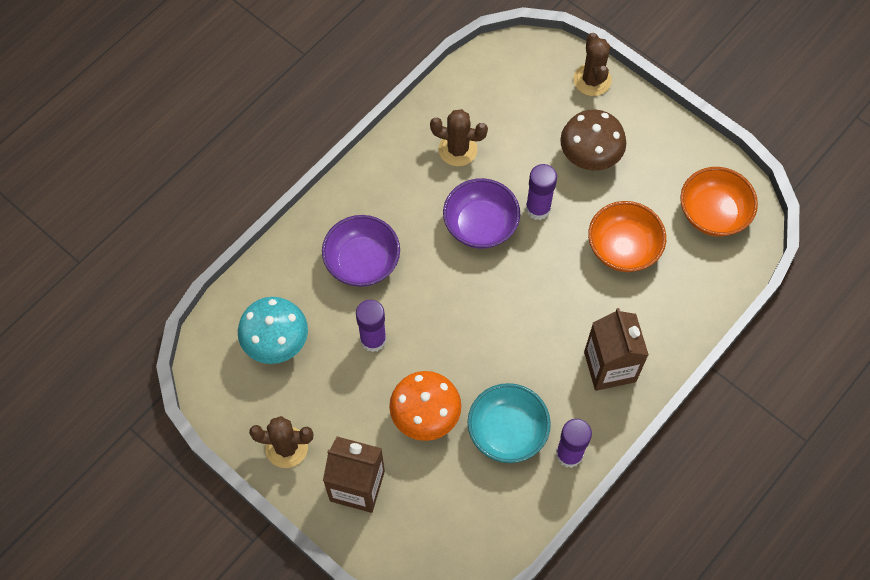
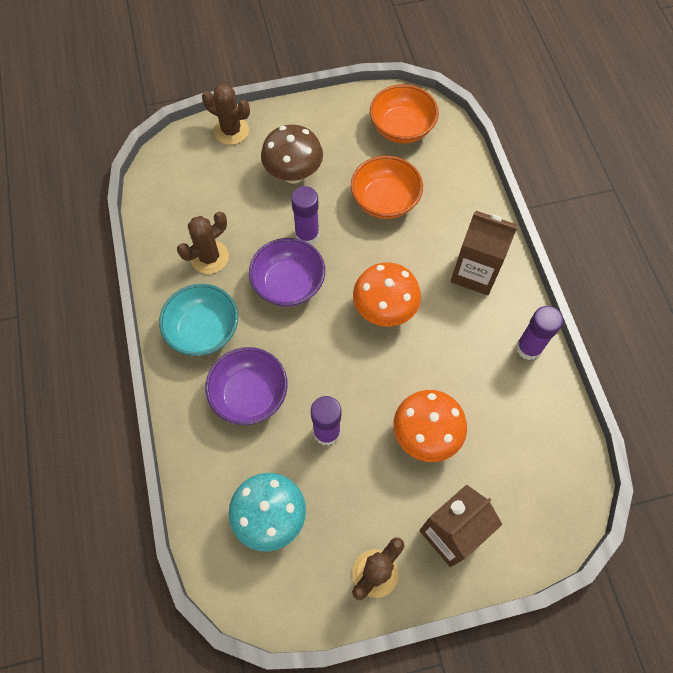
camera: 55 degrees left, 0 degrees up
(507, 431) = (480, 380): turquoise bowl -> turquoise bowl (203, 330)
(514, 315) = (384, 310): none -> orange mushroom

